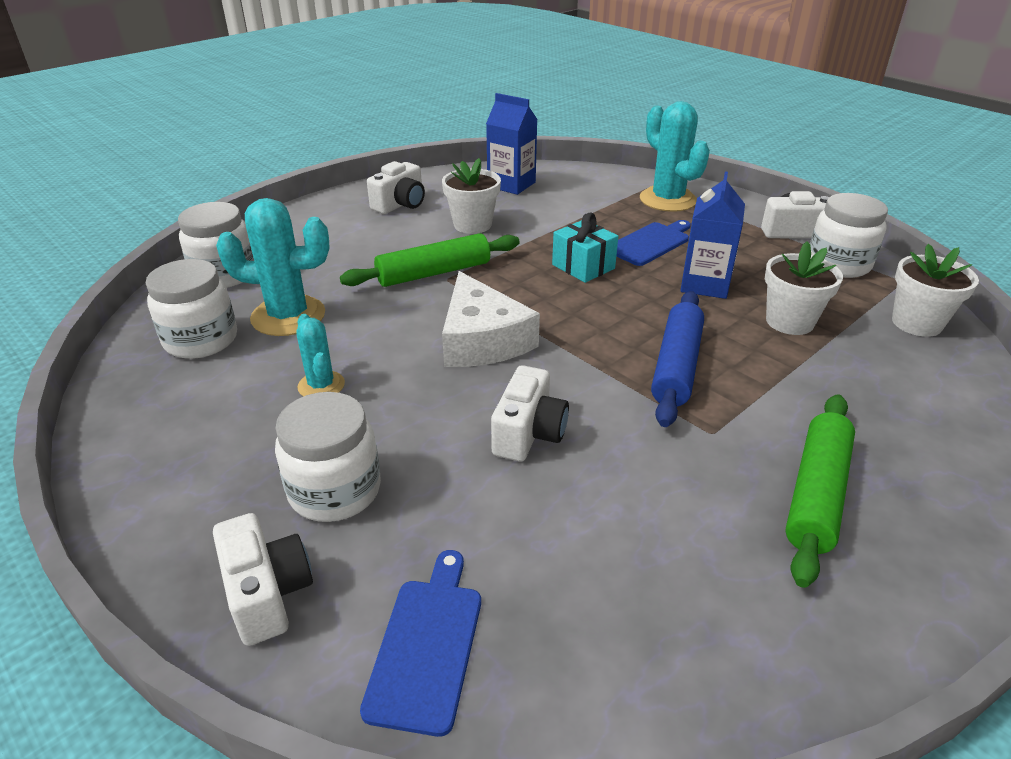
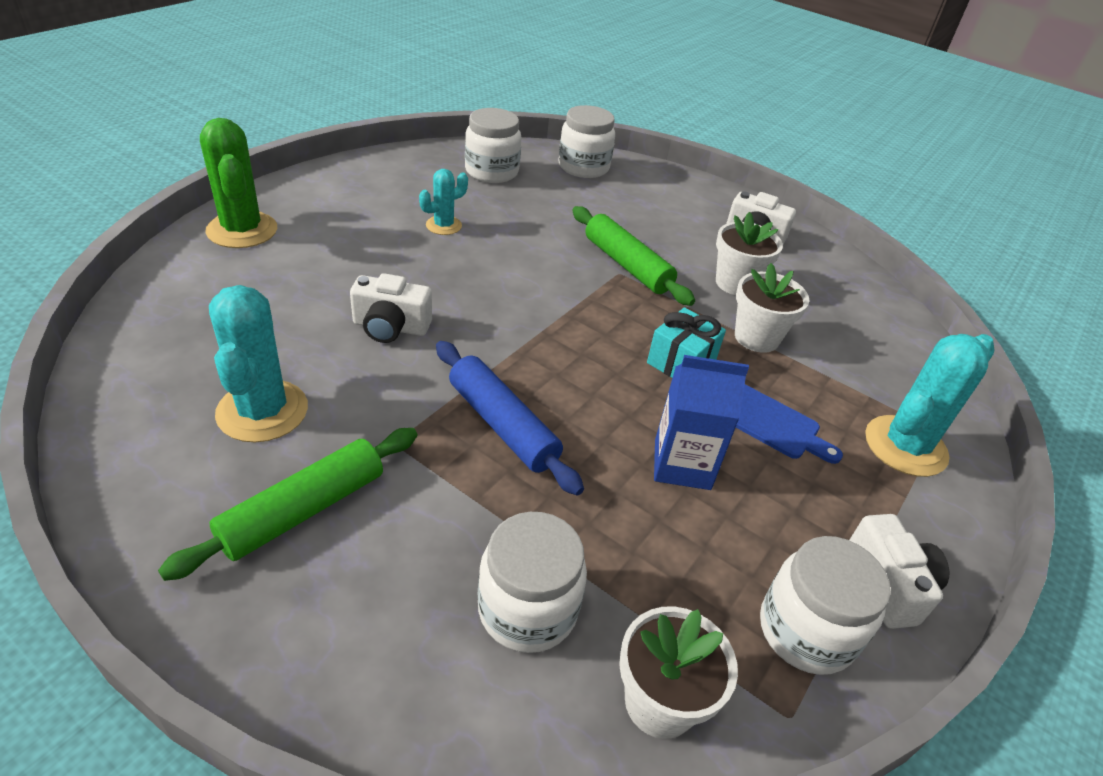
camera: 75 degrees right, 5 degrees up
(267, 593) = (242, 230): white camera -> green cactus
(288, 316) = (532, 201): turquoise cactus -> turquoise cactus (262, 411)
(335, 490) = (328, 243): white jar -> white jar (527, 609)
(427, 645) = (188, 290): blue cutting board -> none
(482, 339) = (522, 298): white cheese -> none
(511, 184) = (852, 307): blue carton -> none
(676, 366) = (502, 425): blue rolling pin -> blue rolling pin turned 45 degrees clockwise
(789, 321) = (619, 539): white flower pot -> white flower pot (756, 337)
(816, 494) = (304, 510): green rolling pin -> green rolling pin turned 60 degrees counterclockwise

